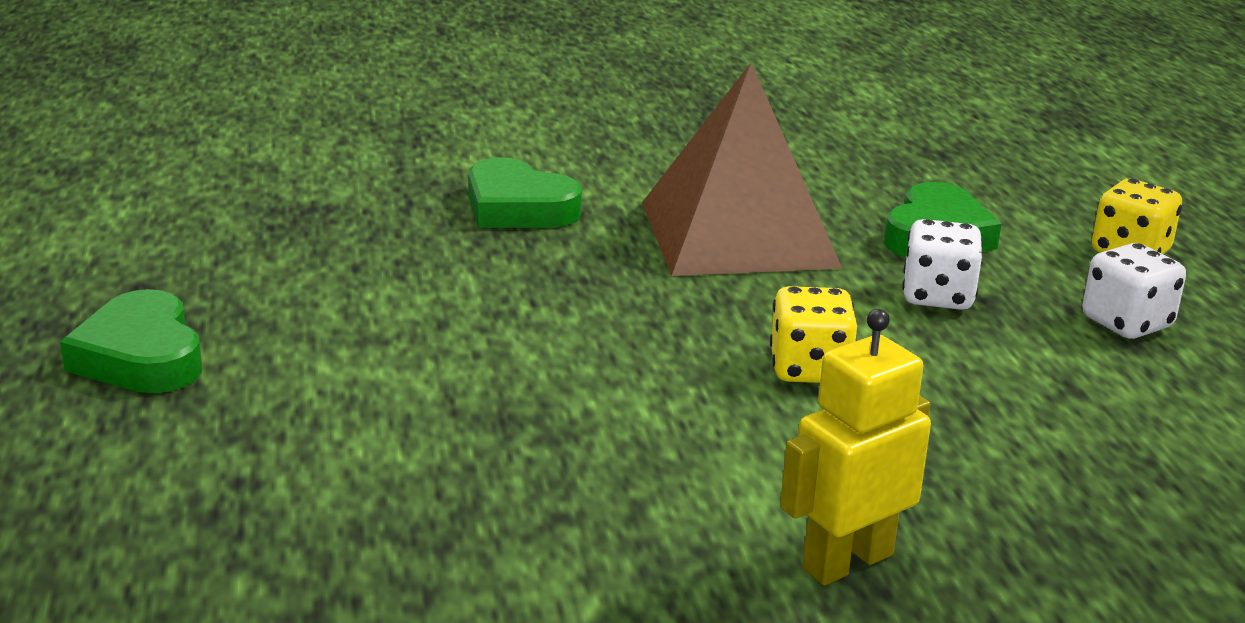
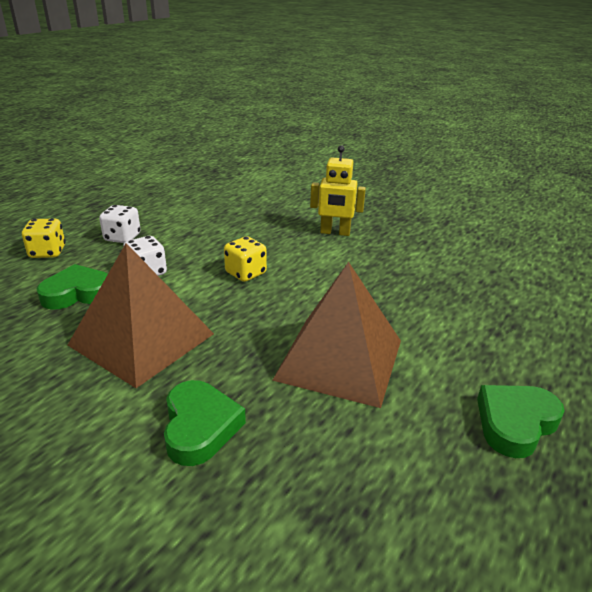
camera: 135 degrees left, 5 degrees up
(141, 356) = (515, 423): green heart -> green heart turned 150 degrees counterclockwise
(460, 323) = (339, 359): none -> brown pyramid

